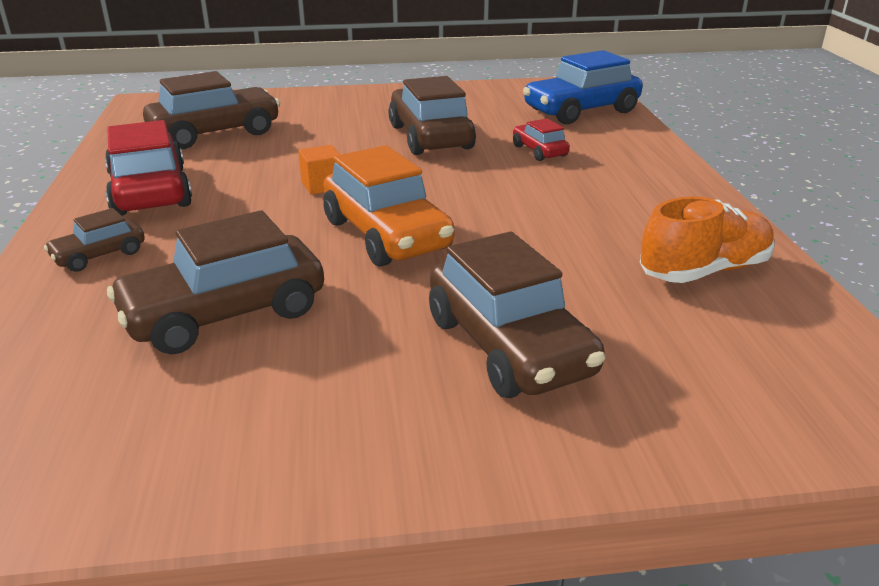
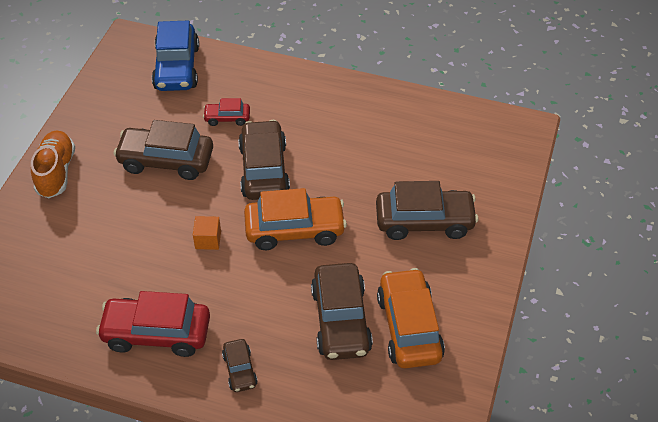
camera: 65 degrees left, 20 degrees up
(215, 133) = (68, 278): brown car -> brown car (264, 170)
(238, 390) = (409, 327): none -> orange car
(704, 271) = (402, 125): orange shoe -> orange shoe (56, 172)

